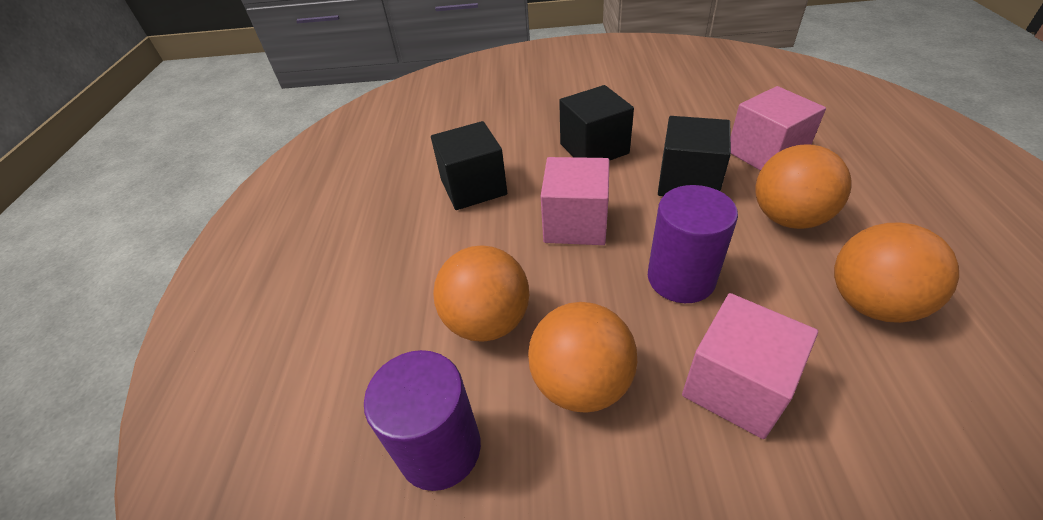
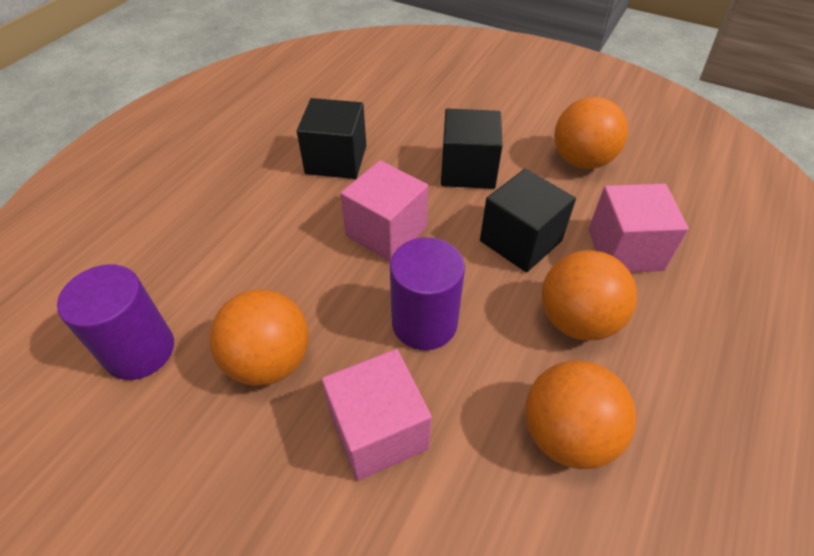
camera: 25 degrees right, 5 degrees up
(487, 321) = (248, 277): orange ball -> orange ball (581, 161)

